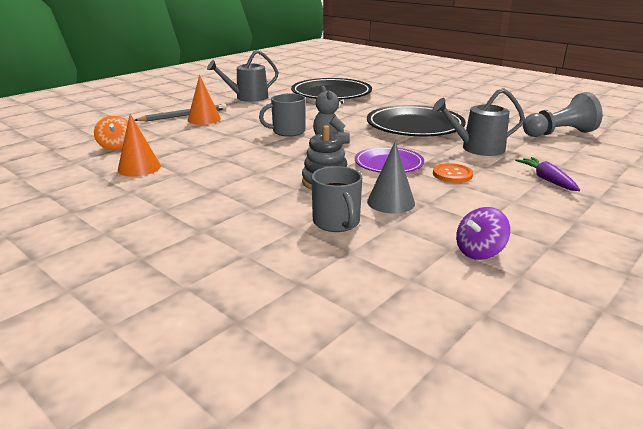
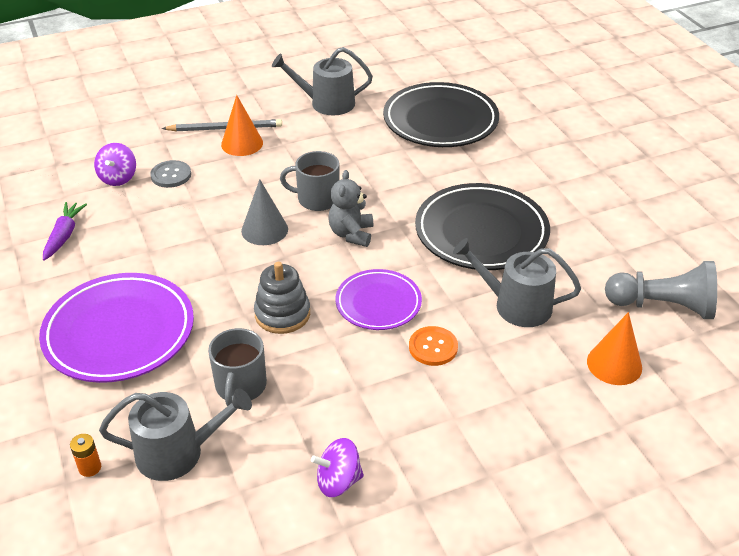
camera: 25 degrees right, 15 degrees up
(116, 146) = (118, 178): orange spinning top -> purple spinning top
(139, 168) = (118, 227): orange cone -> orange cone (614, 364)
(161, 139) = (171, 175): none -> grey button
(196, 218) = (119, 332): none -> purple plate
(251, 304) = (90, 467): none -> orange battery
(327, 271) = (178, 452): none -> grey watering can
(391, 202) = (320, 373): grey cone -> grey cone (264, 230)
(547, 180) = (536, 395): purple carrot -> purple carrot (64, 236)

